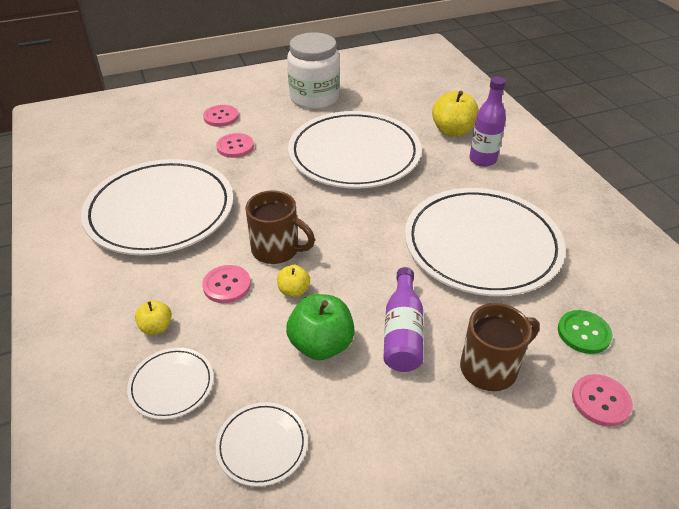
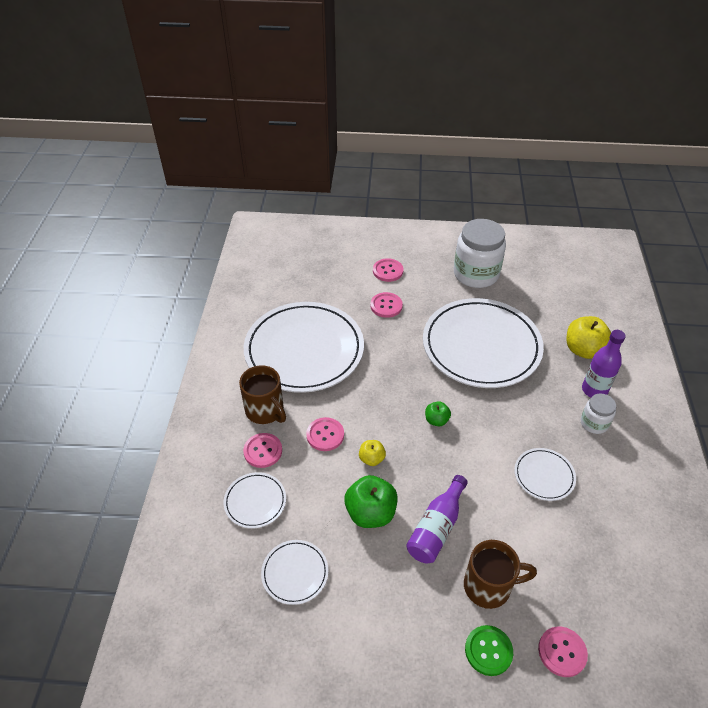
camera: 25 degrees right, 5 degrees up
(156, 327) = (263, 451): yellow apple -> pink button
(277, 250) = (375, 417): brown mug -> brown mug (265, 411)
(345, 231) = (436, 420): none -> green apple
(481, 245) = (544, 476): white plate -> white plate, size x0.44
(499, 186) = (594, 423): none -> white jar
(583, 333) = (584, 590): green button -> green button (488, 651)

